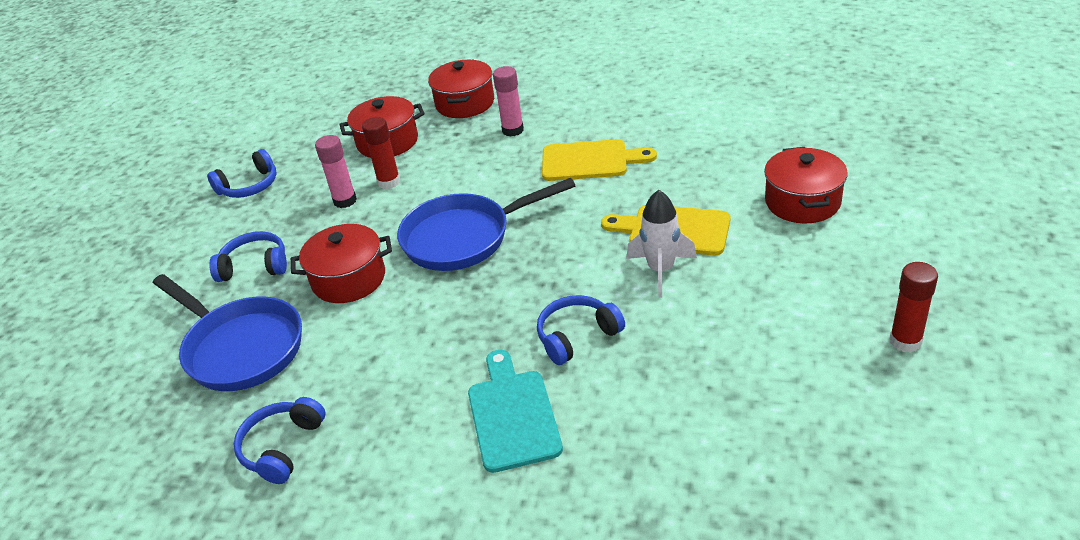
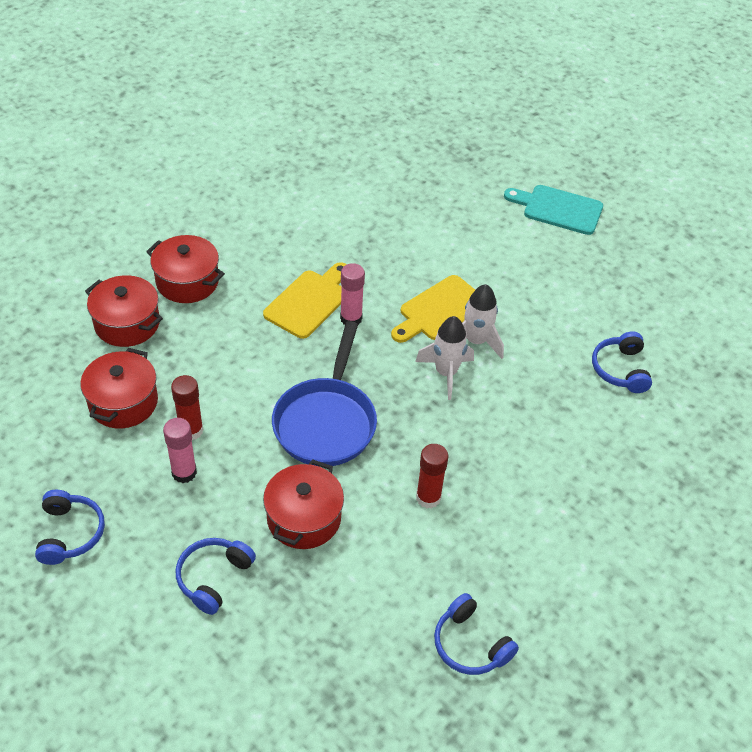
camera: 65 degrees left, 10 degrees up
(241, 348) = (323, 630): blue pan -> none
(512, 130) = (210, 318): pink glue stick -> pink glue stick (351, 318)
(512, 415) = (548, 493): turquoise cutting board -> turquoise cutting board (558, 209)
(577, 336) = (501, 420): blue headphones -> blue headphones (620, 369)
(597, 272) = (446, 373): none -> white rocket
(802, 202) = (475, 238): red pot -> red pot (187, 282)
(905, 341) = (636, 285): red glue stick -> red glue stick (428, 498)

